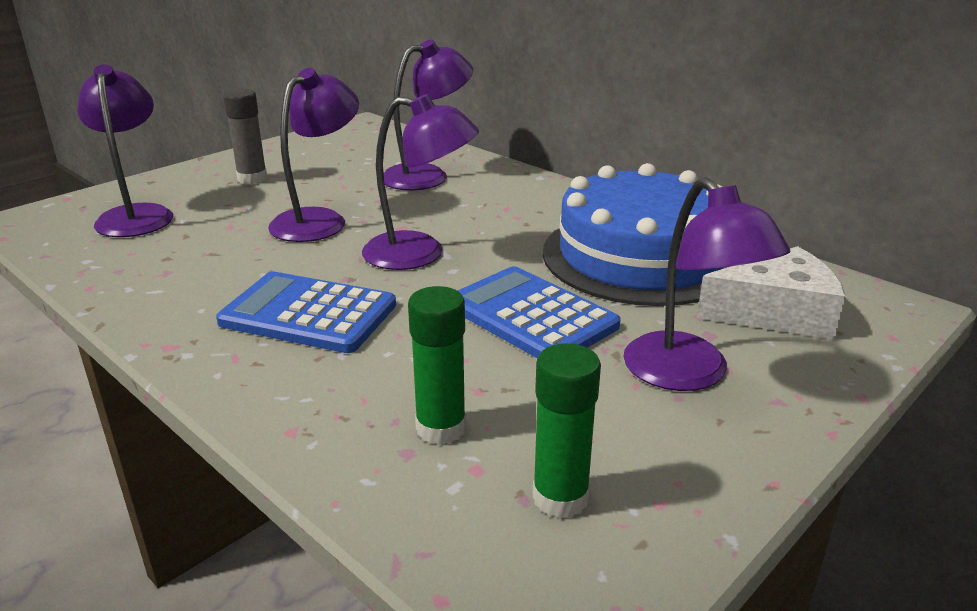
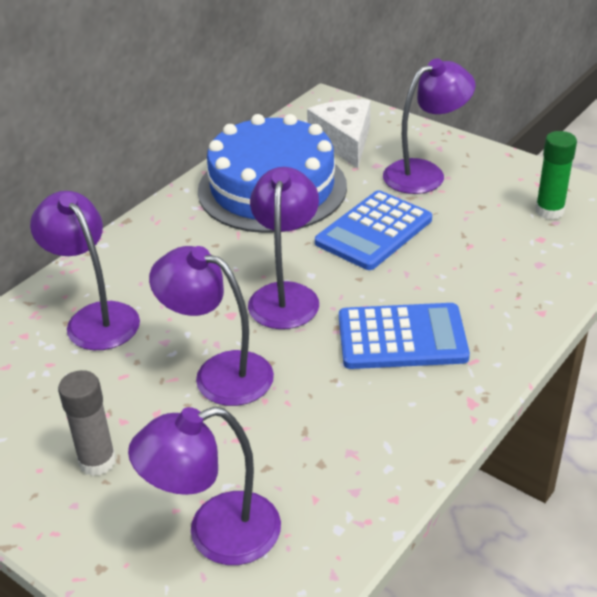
camera: 95 degrees left, 10 degrees up
(308, 314) = (402, 337): blue calculator -> blue calculator turned 105 degrees counterclockwise
(441, 428) = (512, 254): green glue stick -> none

